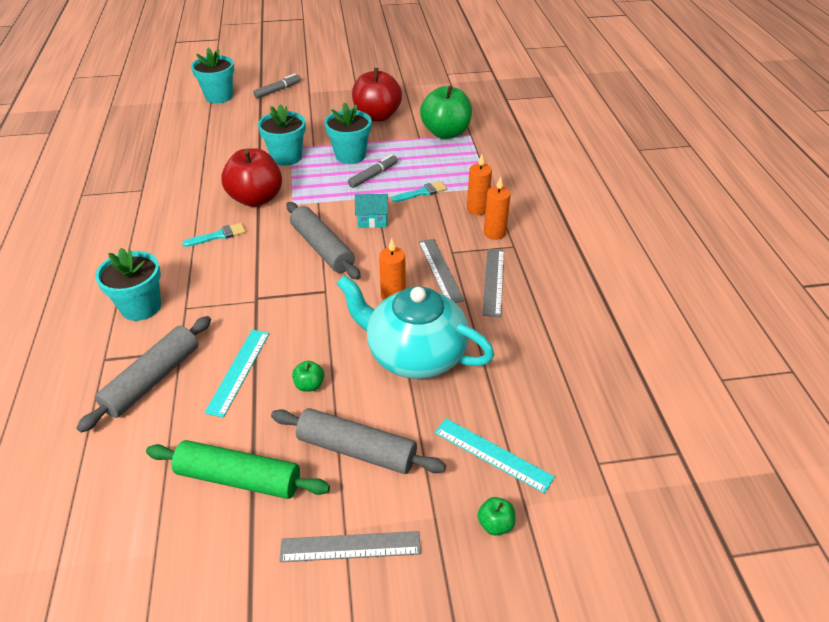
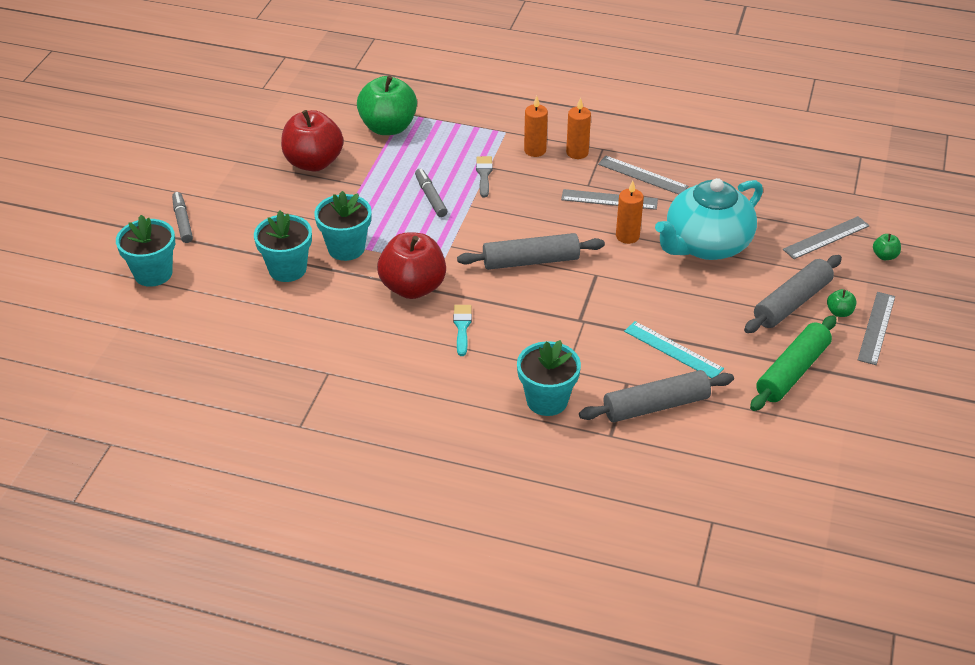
camera: 65 degrees left, 0 degrees up
(152, 380) = (656, 406): grey rolling pin -> grey rolling pin turned 75 degrees counterclockwise
(309, 385) = (711, 312): green apple -> green apple (839, 312)
(350, 155) = (380, 202): turquoise flower pot -> turquoise flower pot (287, 269)
(372, 221) = (508, 218): turquoise house -> none
(422, 192) = (484, 174): turquoise brush -> grey brush
(492, 454) = (826, 238): turquoise ruler -> grey ruler

